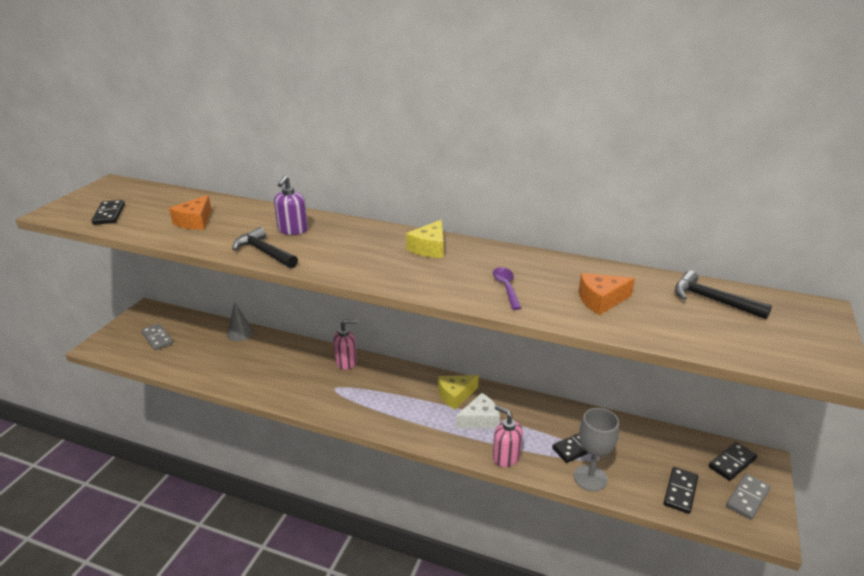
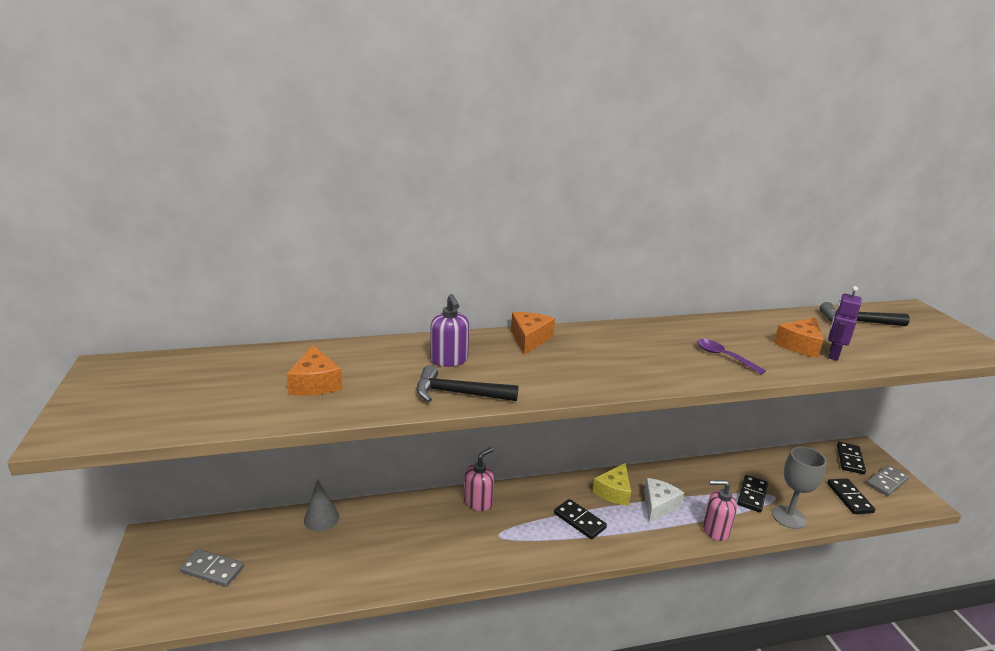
camera: 35 degrees left, 5 degrees down
(109, 214) = (172, 409): black domino -> black domino (579, 520)
(370, 231) = (529, 339): none -> orange cheese
(429, 248) = (608, 340): yellow cheese -> none
(621, 317) = (833, 355): none -> purple robot
(747, 498) = (887, 482): grey domino -> grey domino turned 45 degrees clockwise

